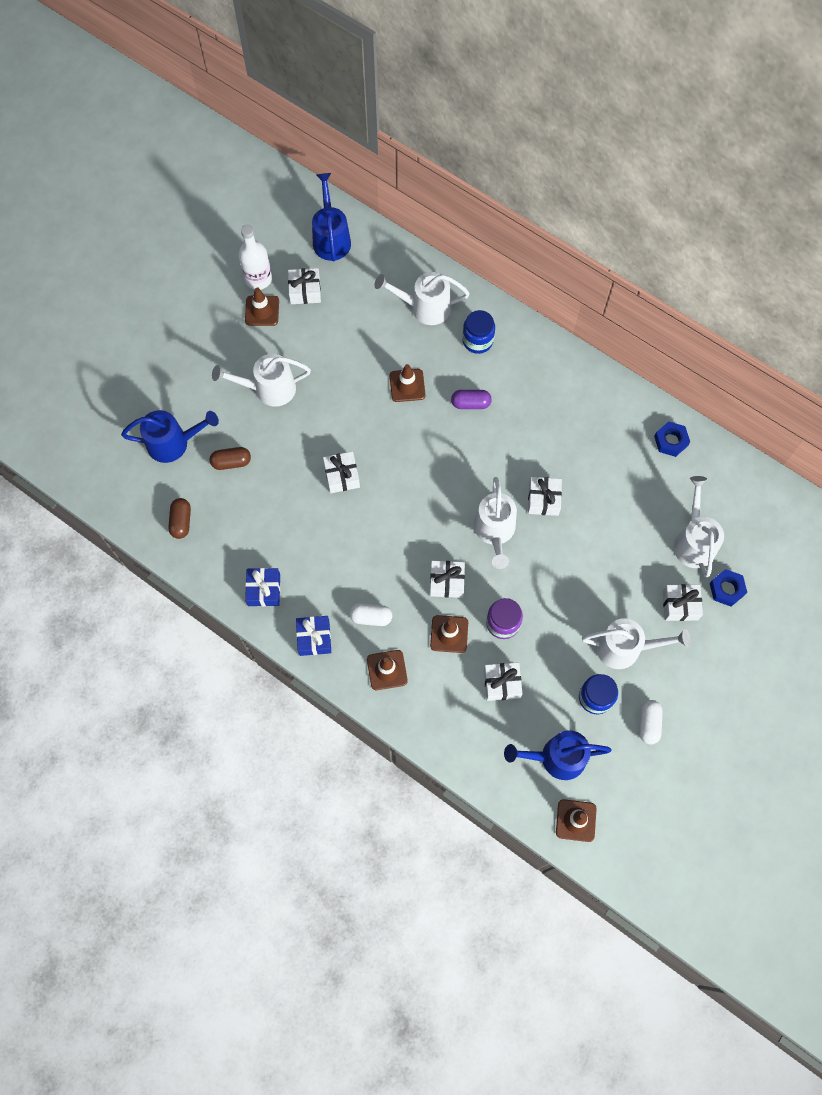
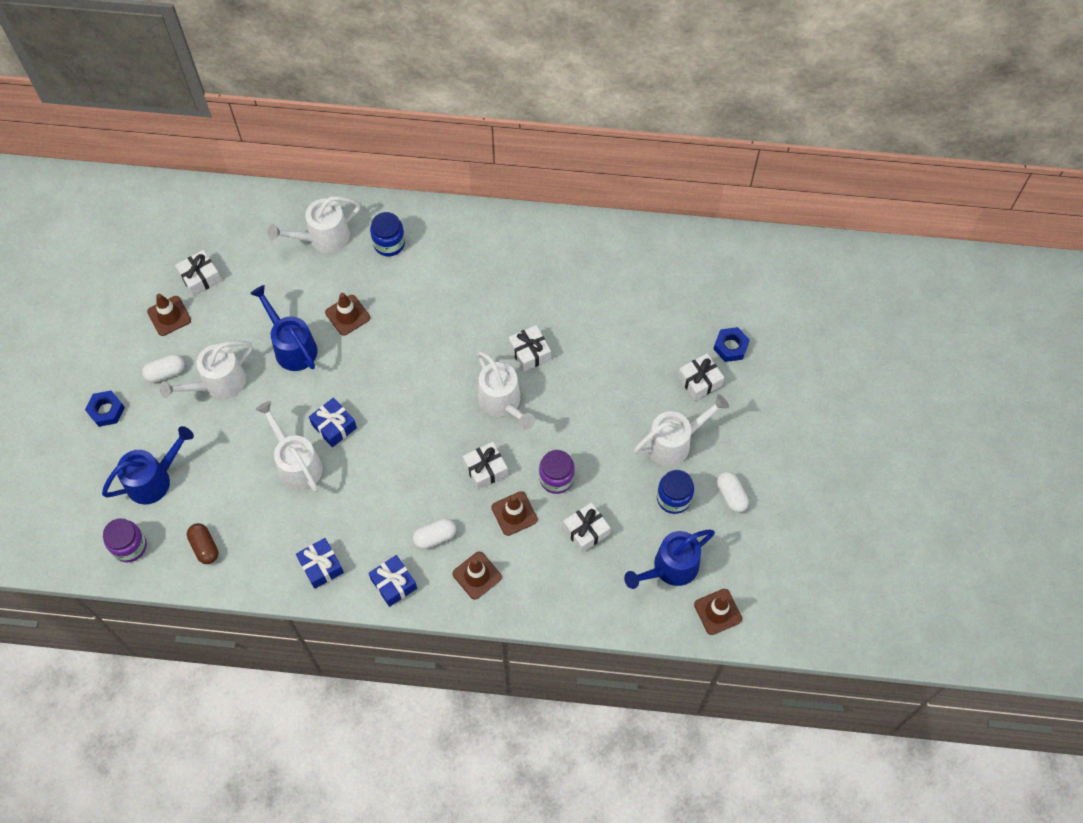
camera: 30 degrees left, 5 degrees down
(124, 488) = (129, 546): none -> purple jar
(231, 462) = (221, 468): brown capsule -> none
(232, 357) = (166, 372): none -> white capsule
(258, 279) = (148, 288): white bottle -> none
(331, 238) = (197, 218): blue watering can -> blue watering can (292, 346)
(342, 476) = (334, 426): white gift -> blue gift
(470, 403) = (415, 302): purple capsule -> none
(670, 441) = (611, 245): blue nut -> blue nut (106, 410)
(693, 541) = (679, 320): white watering can -> white watering can (296, 463)

